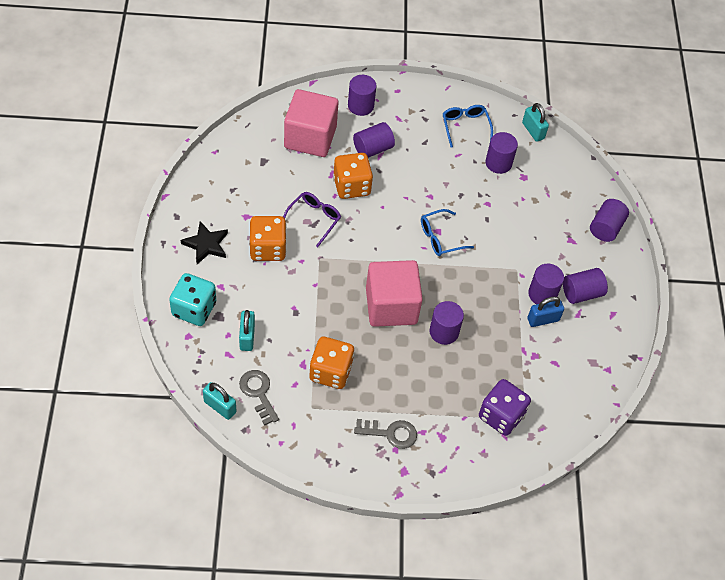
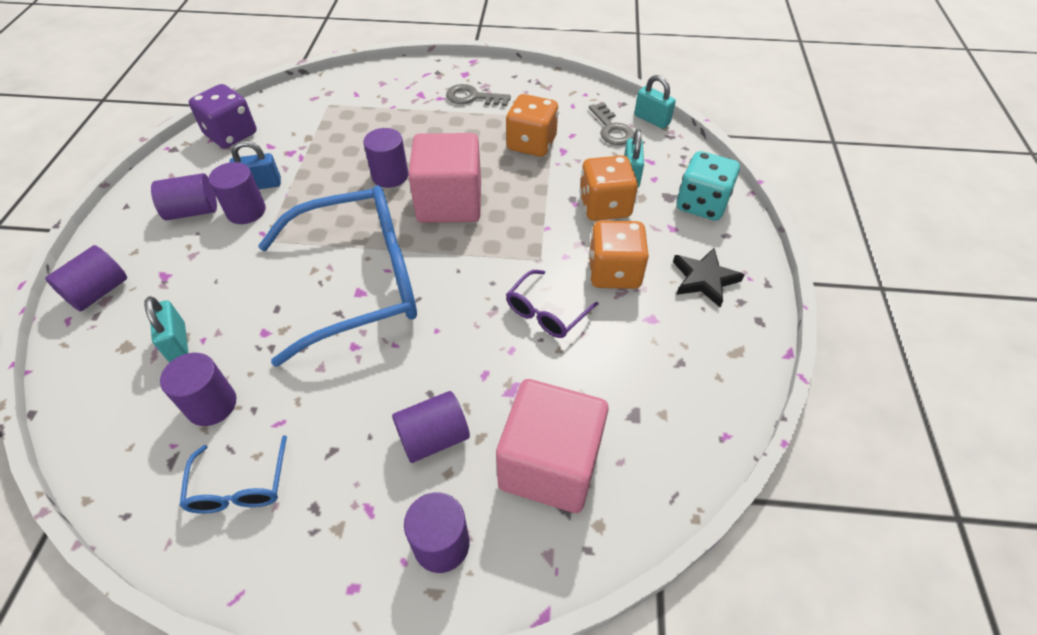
camera: 170 degrees left, 5 degrees down
(351, 186) = (481, 365): orange dice -> orange dice (605, 206)
(441, 238) = (358, 282): blue glasses -> blue glasses, size x2.30
(501, 416) = (352, 106): purple dice -> purple dice (231, 134)
(533, 131) = (109, 474): turquoise padlock -> turquoise padlock (178, 342)

